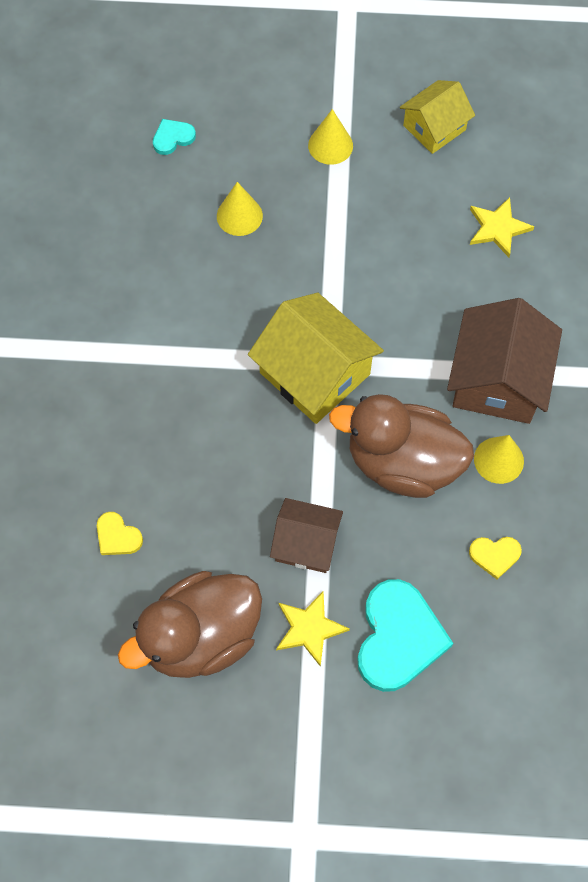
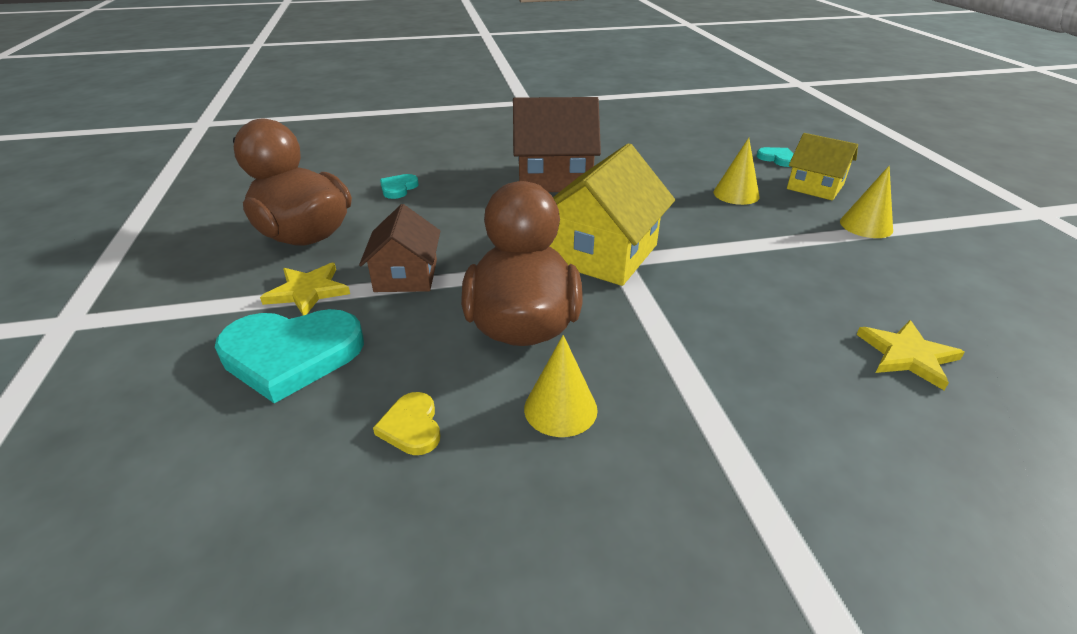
camera: 75 degrees right, 30 degrees down
(117, 536) = (398, 188): yellow heart -> turquoise heart
(434, 128) = (978, 284): yellow house -> yellow house (815, 187)
(498, 380) = (682, 389): brown house -> brown house (554, 177)

